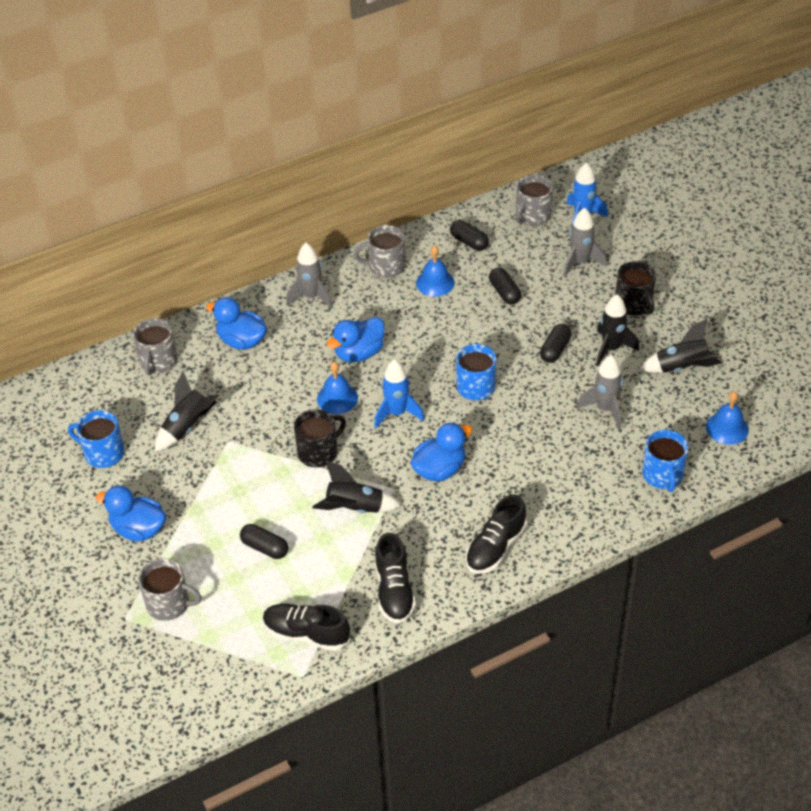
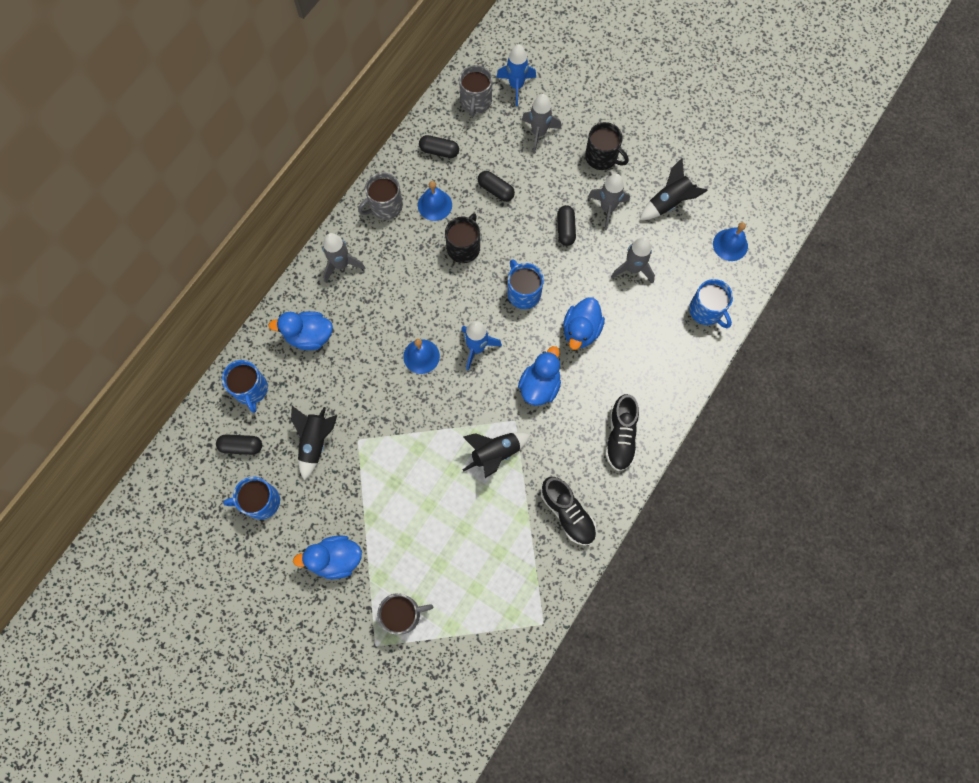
camera: 30 degrees left, 25 degrees up
(158, 361) = (251, 389): grey mug -> blue mug
(265, 547) = (447, 525): black capsule -> black capsule (241, 446)
(306, 634) = (524, 585): black shoe -> none
(319, 452) = (436, 415): black mug -> black mug (464, 247)
(359, 353) = (413, 304): blue duck -> blue duck (581, 330)
(611, 349) = (607, 208): black rocket -> grey rocket

